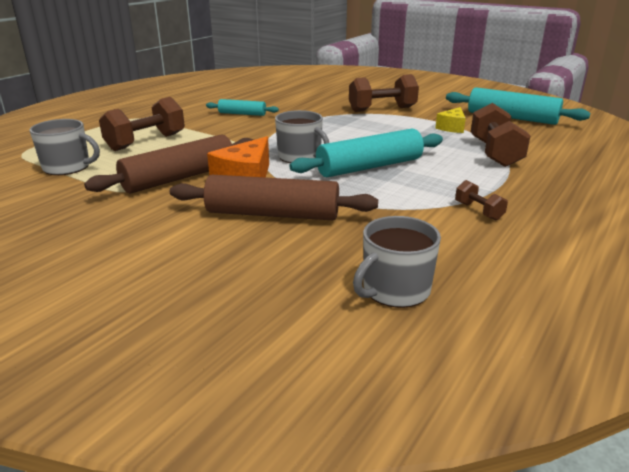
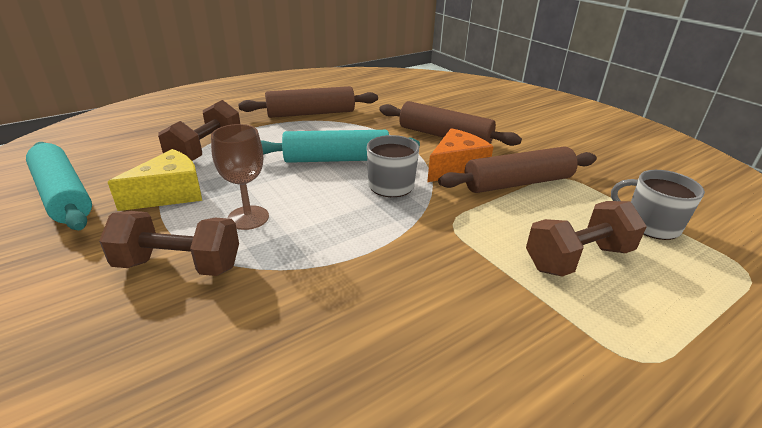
camera: 160 degrees left, 5 degrees up
(242, 114) = (422, 317): turquoise rolling pin -> none
(379, 127) = (248, 217): none -> brown goblet
(395, 290) = (403, 95): grey mug -> none
(452, 128) = (170, 194): yellow cheese -> yellow cheese, size x1.62
(478, 211) = (311, 113): brown dumbbell -> brown rolling pin

